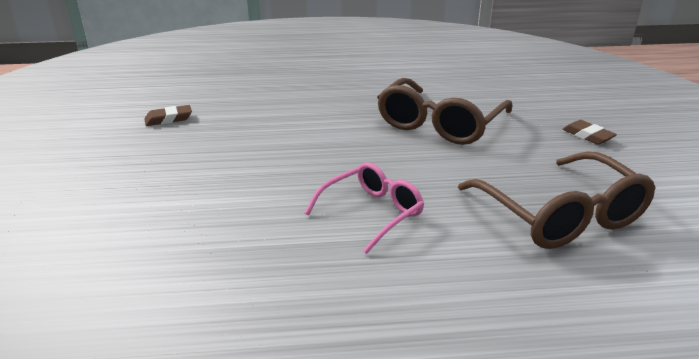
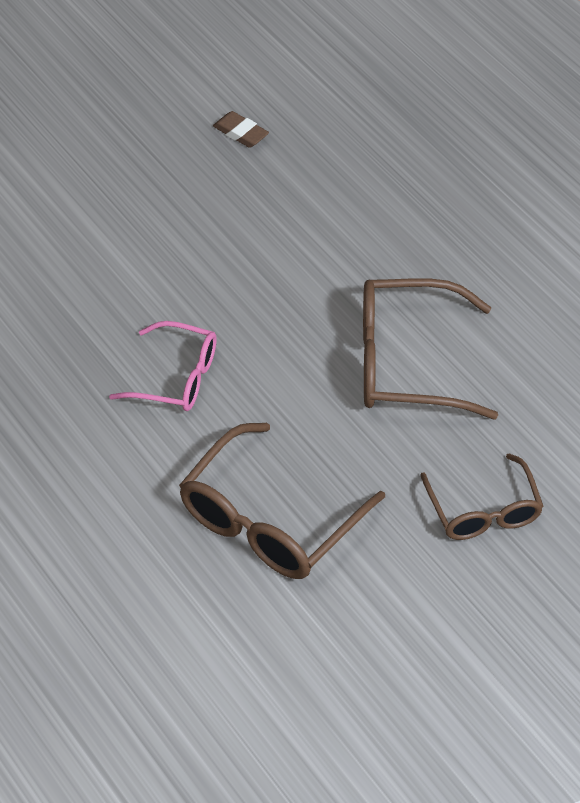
camera: 60 degrees right, 20 degrees up
(587, 136) = (483, 511): brown eraser -> brown glasses

